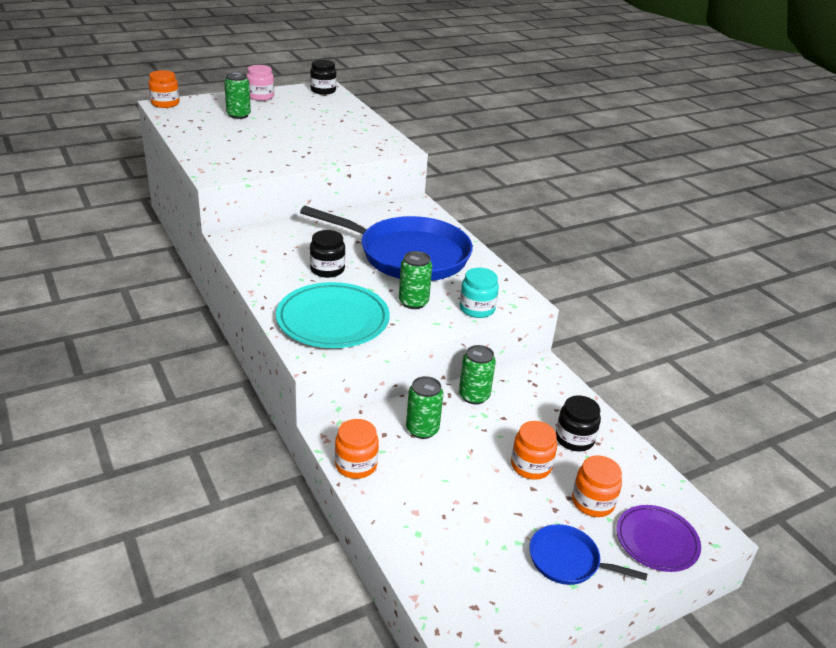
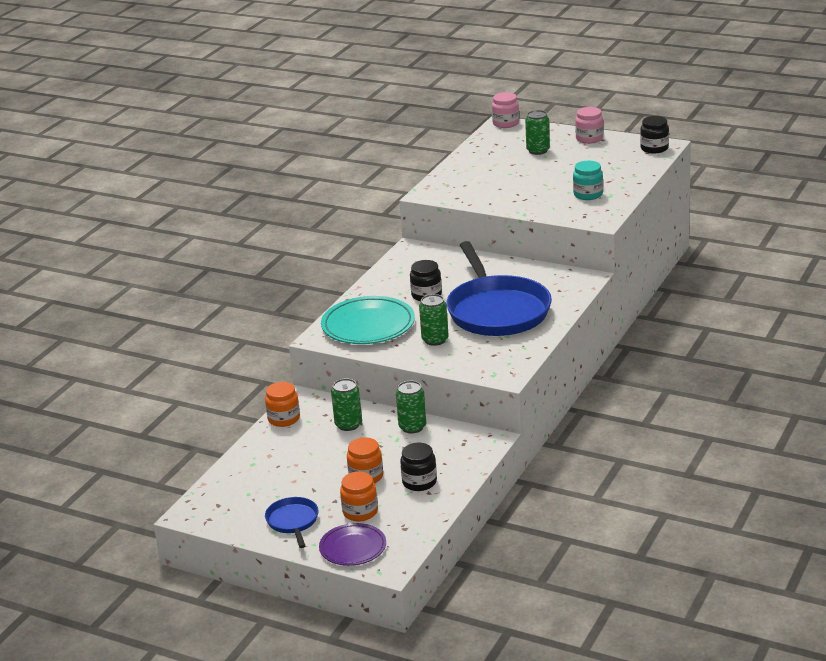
camera: 60 degrees right, 5 degrees down
(165, 103) = (505, 123): orange jar -> pink jar
(477, 309) = (465, 364): turquoise jar -> turquoise jar (588, 194)

